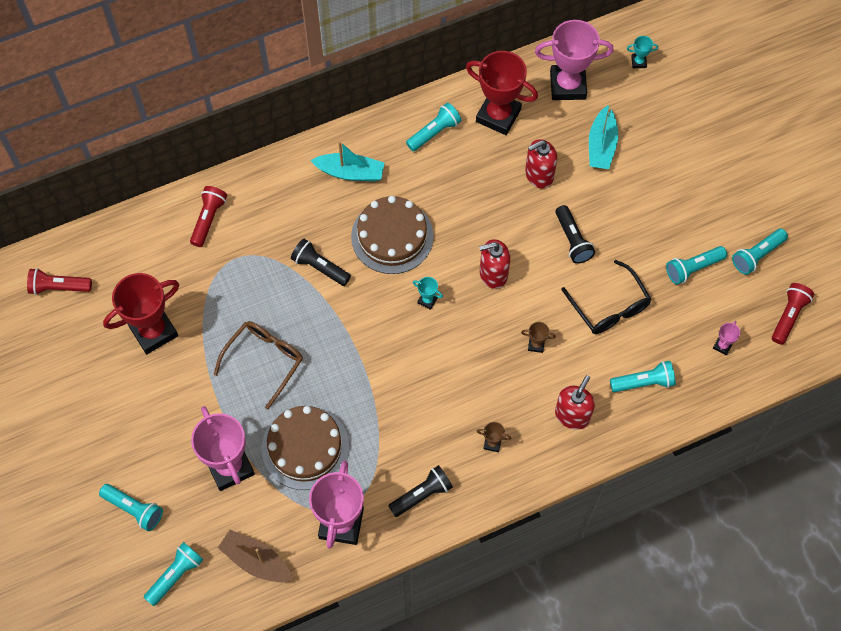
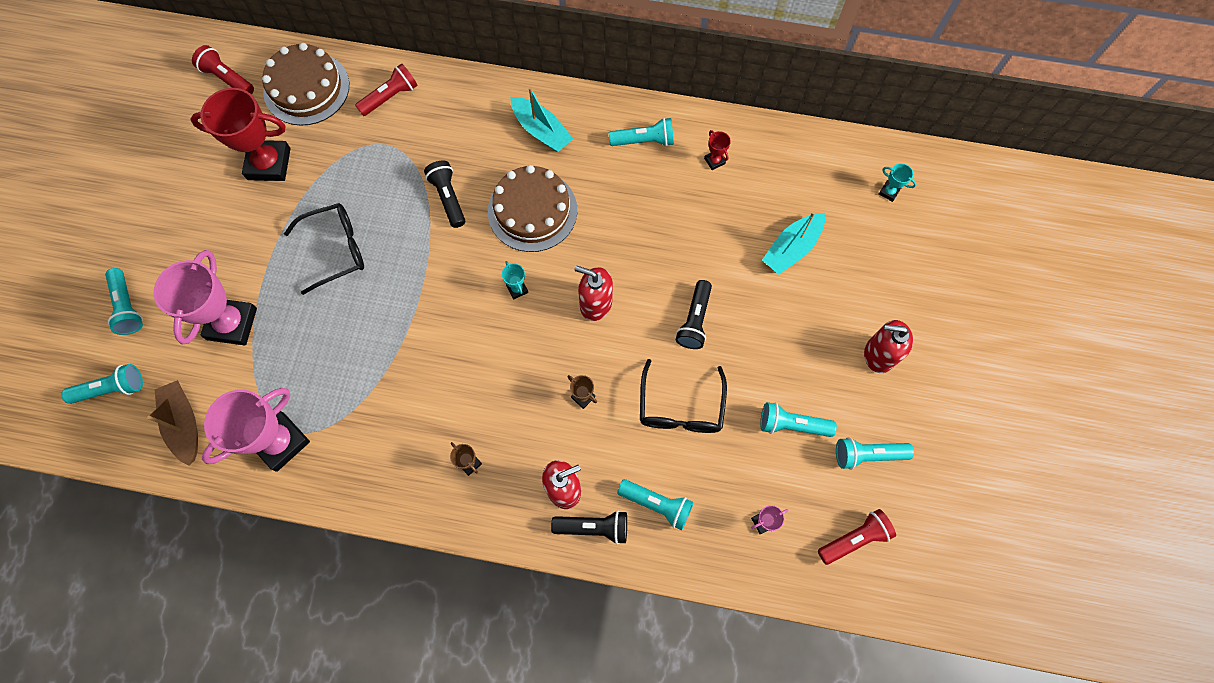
camera: 35 degrees right, 5 degrees up
(264, 360) = (336, 249): brown glasses -> black glasses
(305, 447) = (306, 351): brown cake -> brown cake (306, 88)
(422, 494) = (370, 466): black flashlight -> black flashlight (594, 527)
(498, 115) = (714, 161): red trophy -> red trophy, size x0.41
(539, 175) = (710, 239): red soap dispenser -> red soap dispenser (878, 355)
(567, 85) = (802, 172): pink trophy -> none

